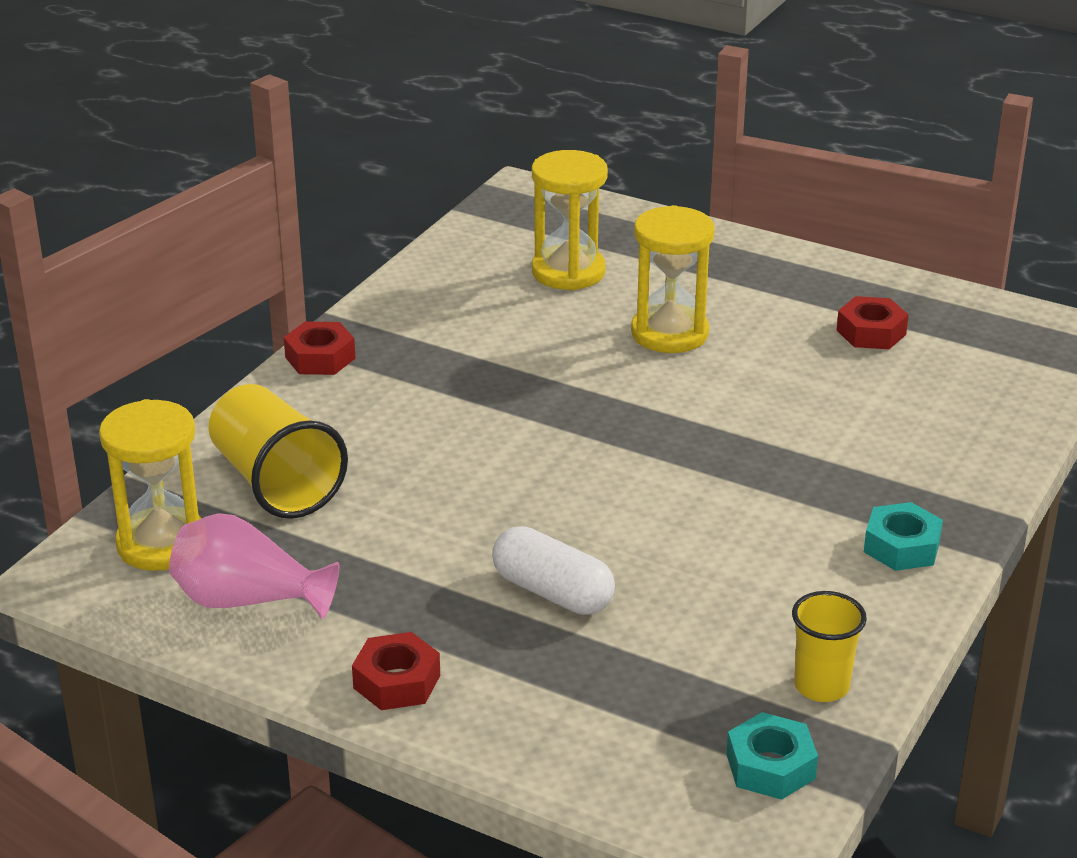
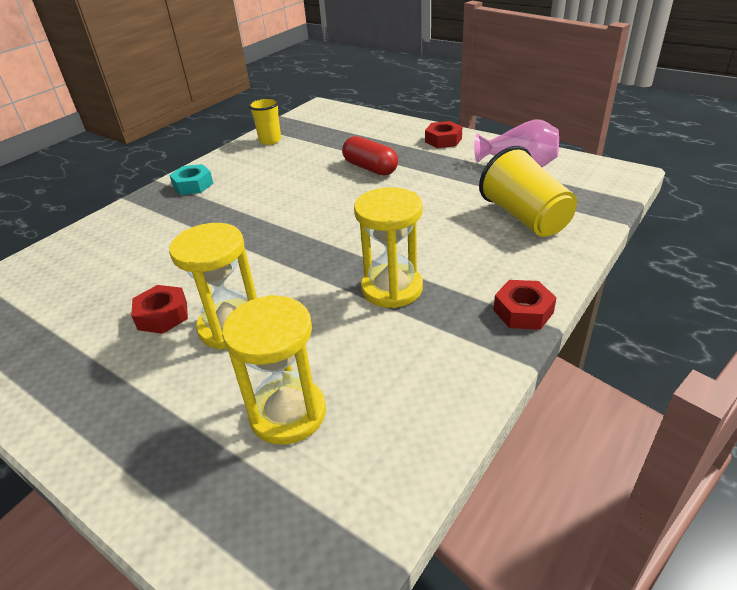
camera: 170 degrees left, 5 degrees up
(162, 544) = (578, 187): yellow hourglass -> yellow hourglass (392, 288)
(553, 592) = (370, 168): white capsule -> red capsule
(770, 766) = (304, 121): turquoise nut -> none
(871, 332) = (75, 322): red nut -> red nut (162, 315)

